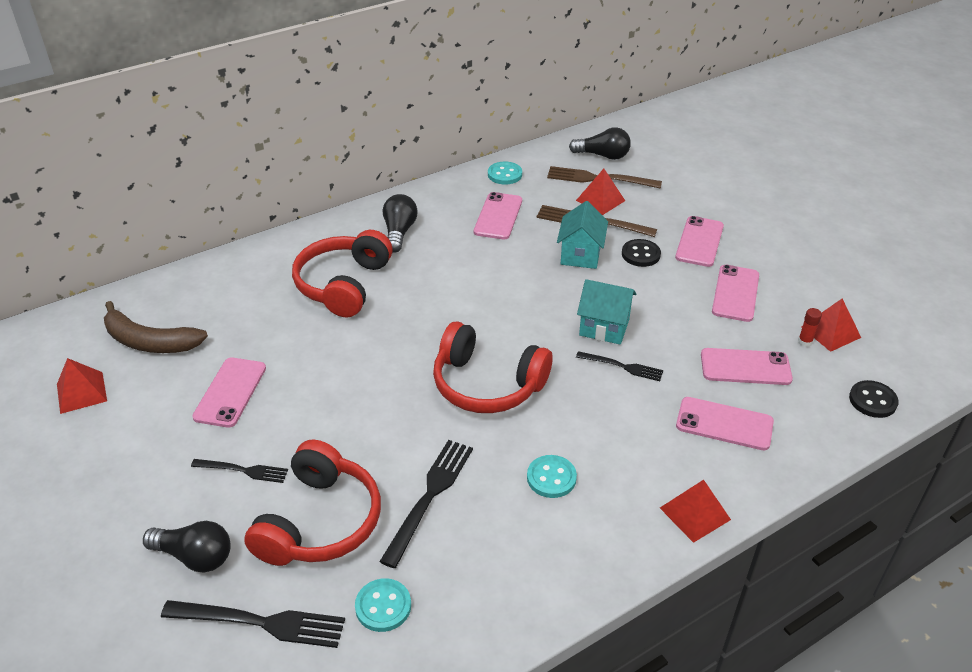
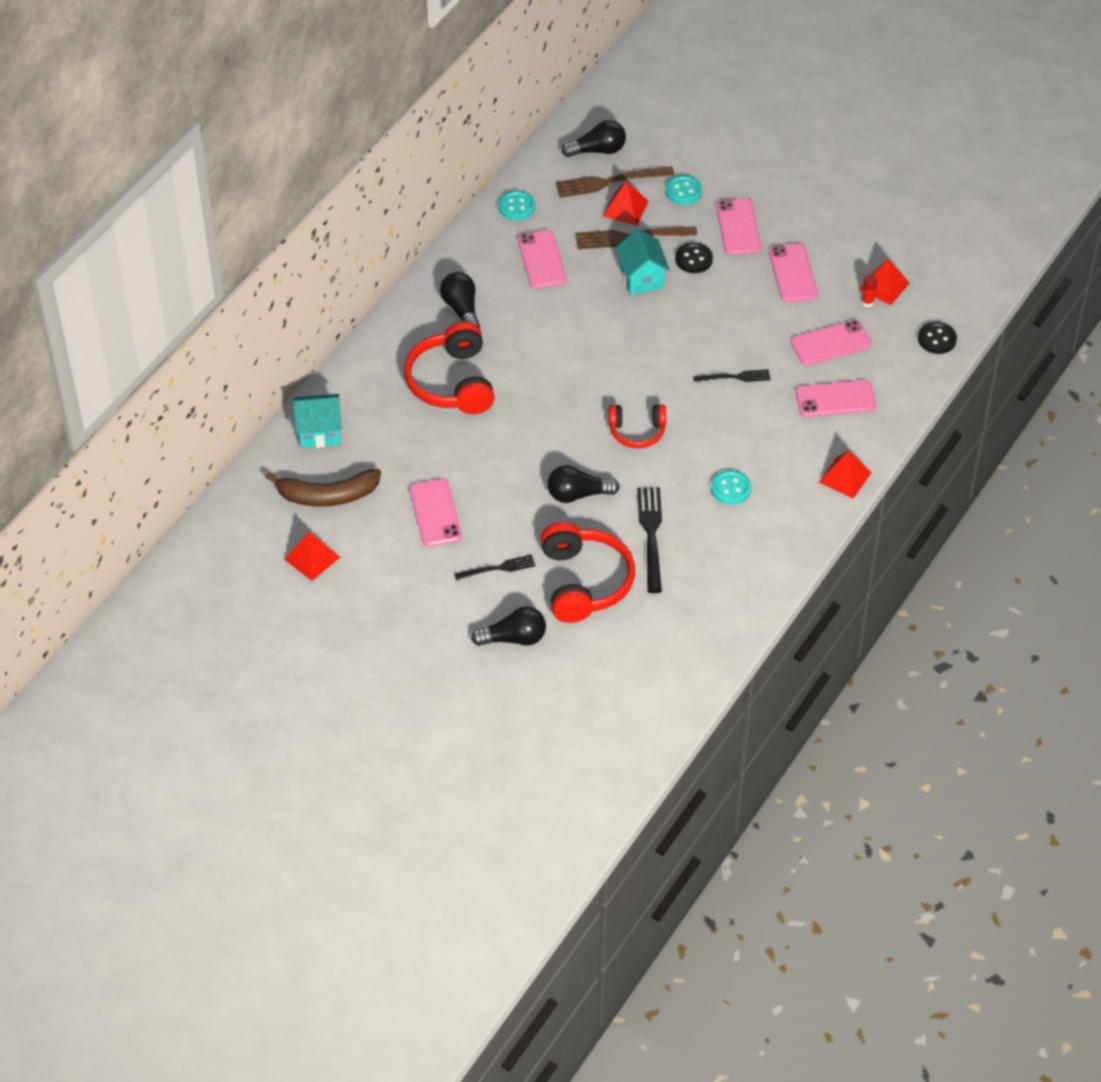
camera: 25 degrees left, 10 degrees up
(262, 623) = (595, 659): black fork -> none
(383, 424) = (578, 494): none -> black light bulb
(383, 606) = (669, 619): turquoise button -> turquoise button (683, 191)
(487, 384) = (637, 431): red headphones -> red headphones, size x0.60
(604, 327) = (701, 346): turquoise house -> turquoise house (319, 432)

